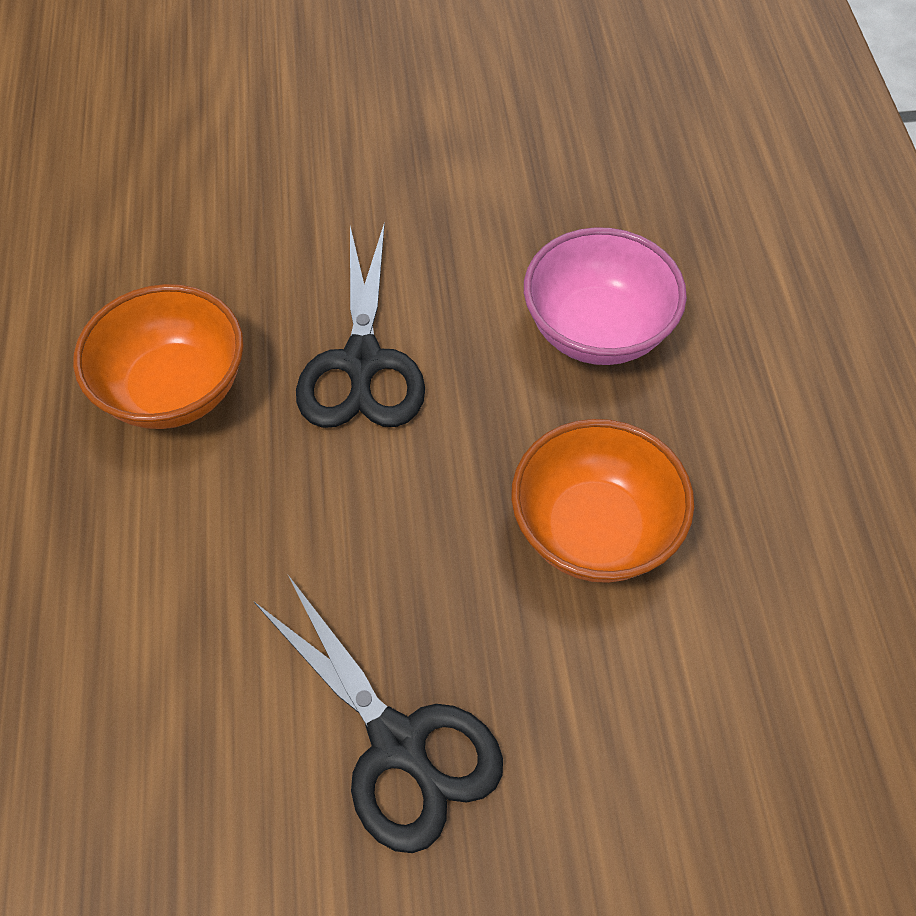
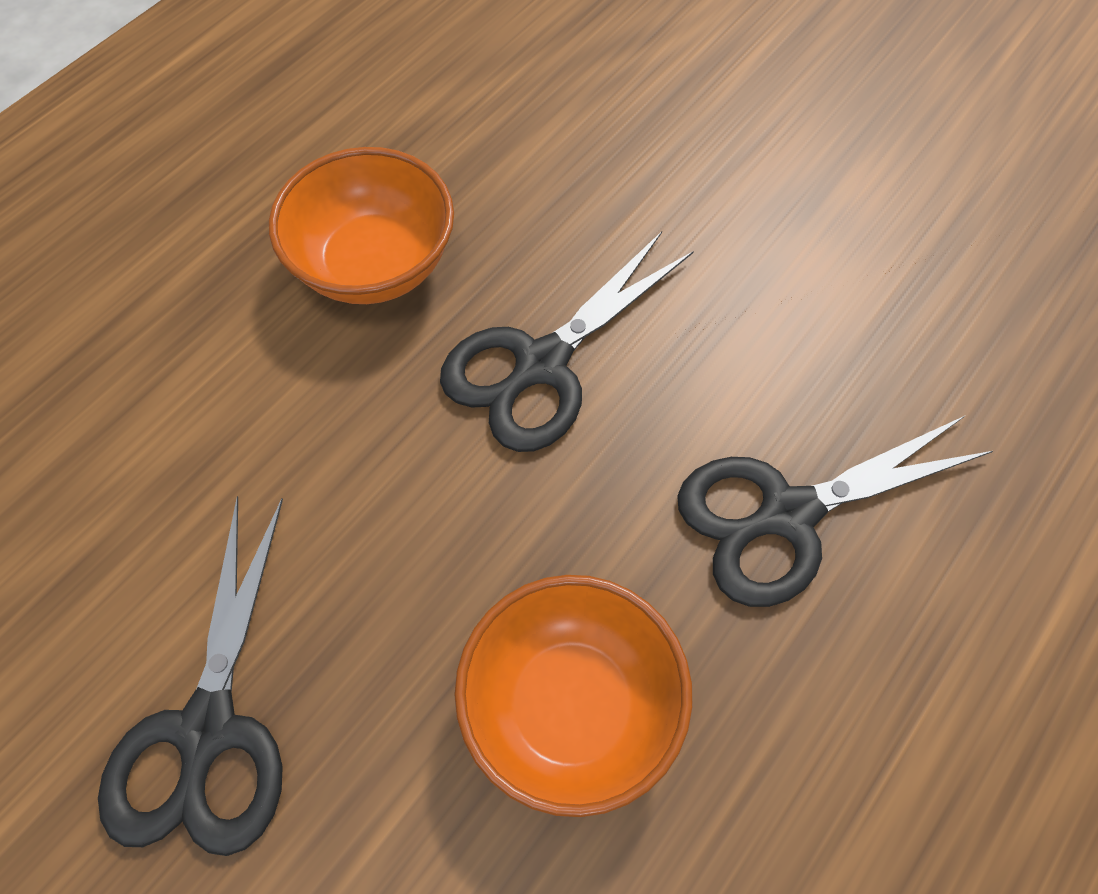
camera: 45 degrees right, 5 degrees up
(597, 330) = (786, 515): pink bowl -> black scissors

